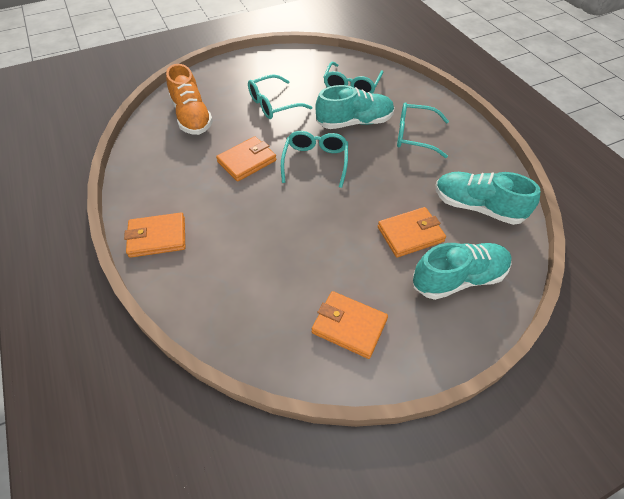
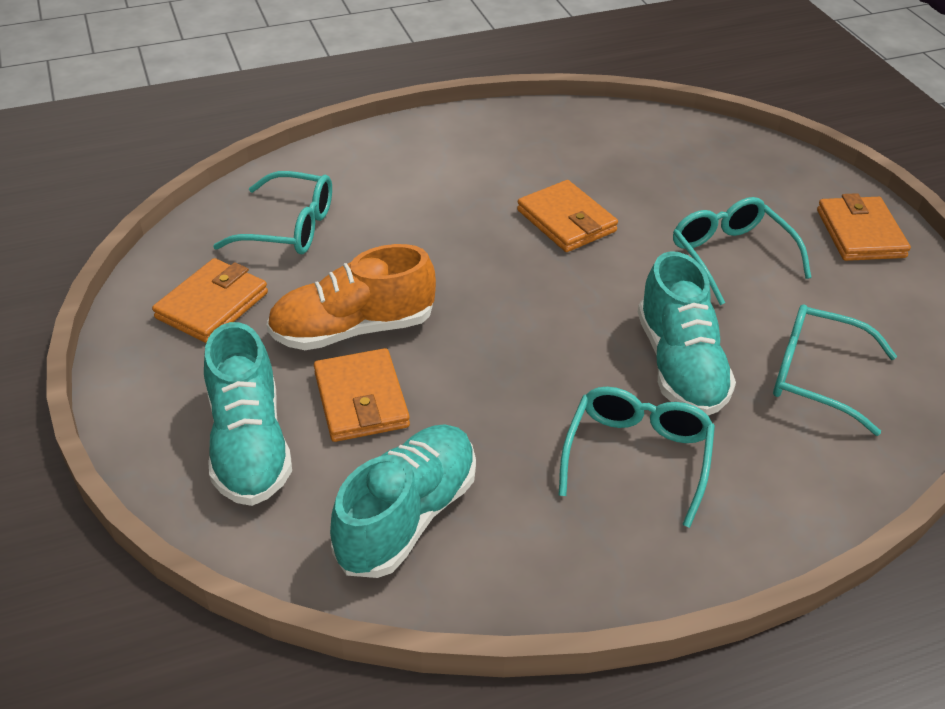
camera: 95 degrees right, 10 degrees down
(157, 237) = (417, 142): orange wallet -> orange wallet (860, 233)
(192, 117) = (684, 164): orange shoe -> orange shoe (353, 329)
(315, 162) = (559, 299): turquoise glasses -> turquoise glasses (288, 227)

